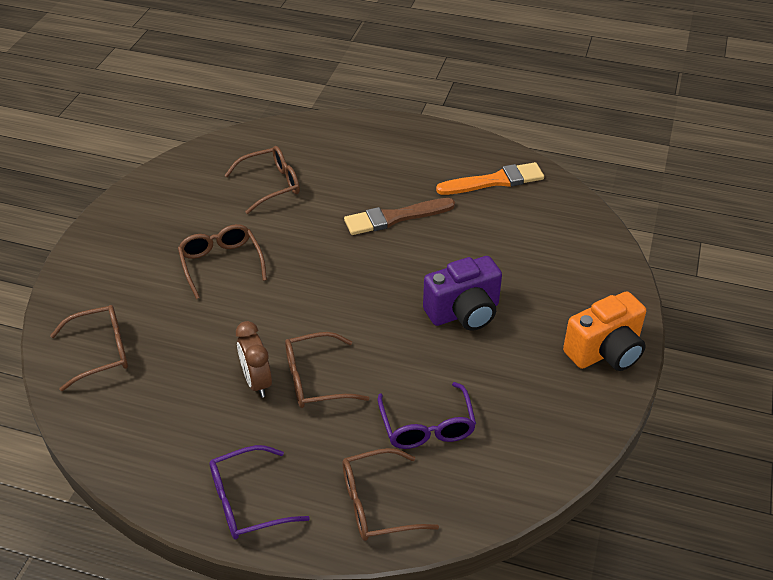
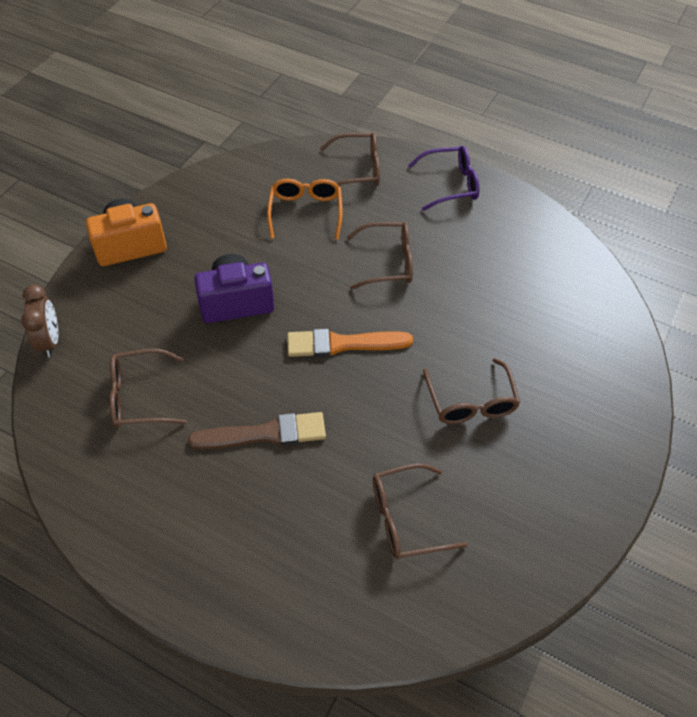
camera: 170 degrees left, 10 degrees up
(101, 352) = (582, 319): brown glasses -> brown glasses (139, 396)
(257, 382) = (439, 269): brown clock -> brown clock (50, 341)
(427, 427) = (305, 212): purple glasses -> orange glasses
(495, 181) = (122, 472): orange brush -> orange brush (342, 344)

